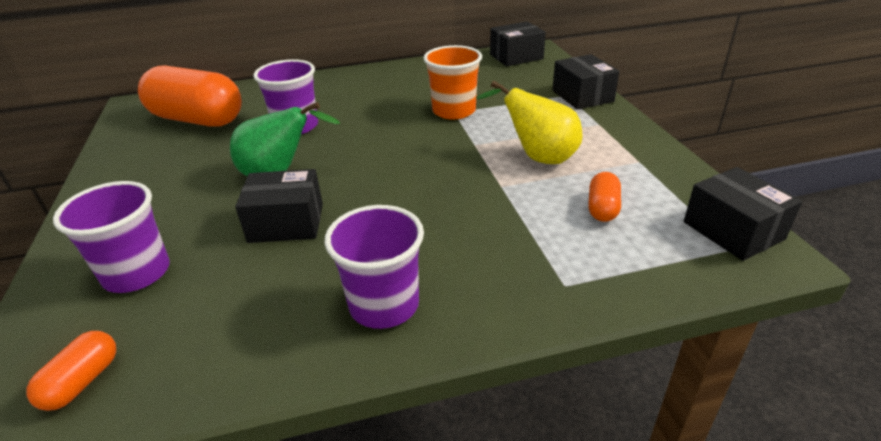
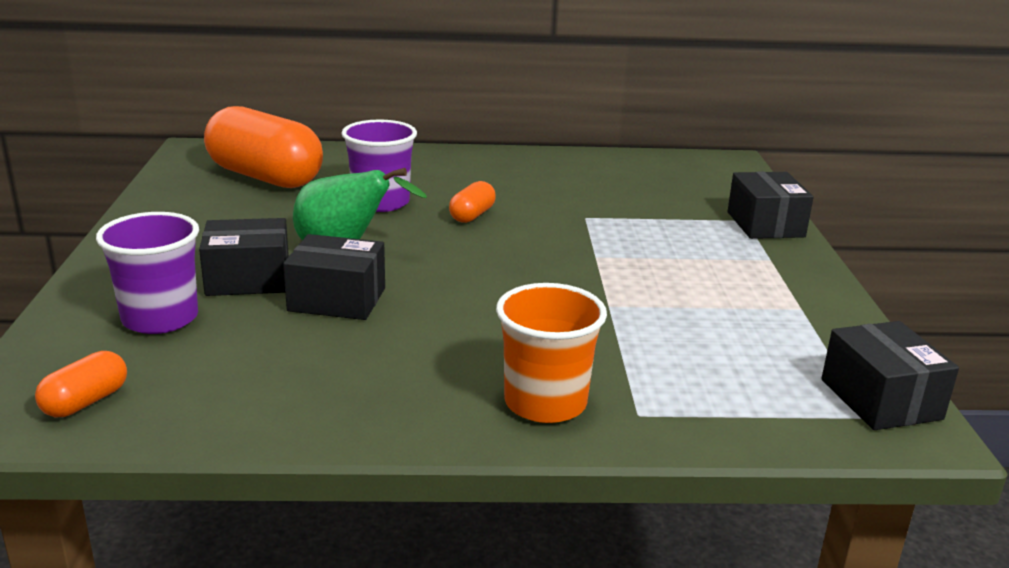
camera: 10 degrees right, 10 degrees down
(384, 305) = (420, 395): purple cup -> none
(454, 111) = (585, 216): orange cup -> orange cup (545, 403)
(516, 57) = (698, 165): black box -> black box (248, 279)
(538, 157) = (670, 283): yellow pear -> none
(602, 208) = (725, 349): orange capsule -> orange capsule (472, 215)

